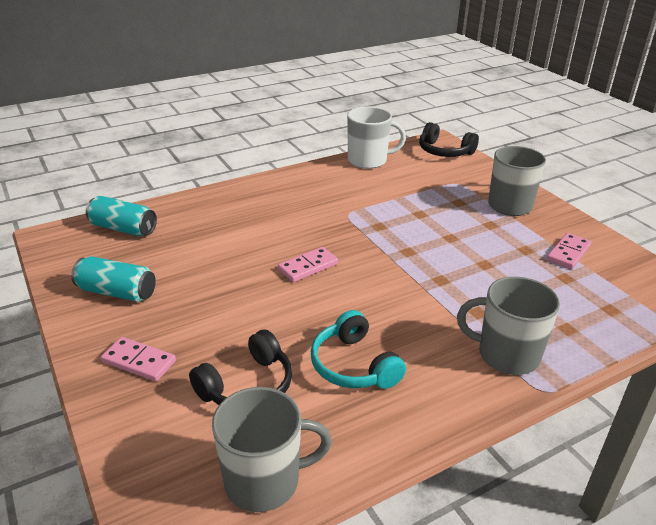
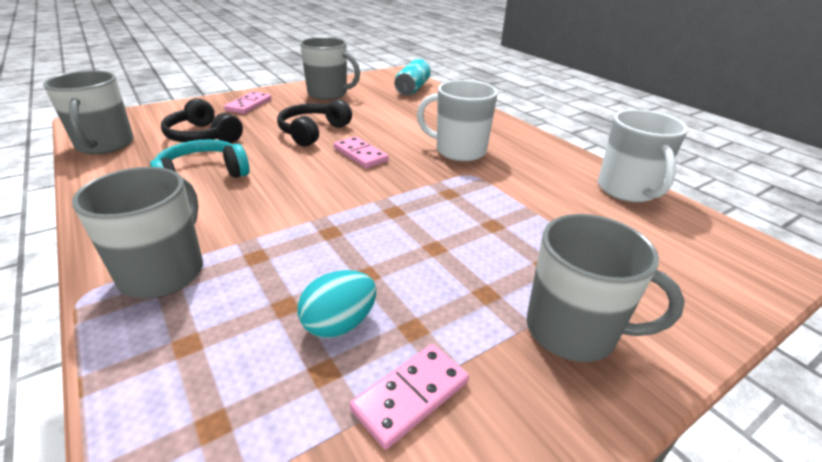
camera: 85 degrees right, 0 degrees up
(117, 292) = (328, 94): turquoise can -> grey mug
(303, 215) = (459, 151): none -> white mug
(444, 151) = (736, 264): black headphones -> black headphones (313, 132)
(530, 274) = (339, 324): none -> turquoise egg
(568, 253) = (410, 395): pink domino -> pink domino turned 75 degrees counterclockwise

